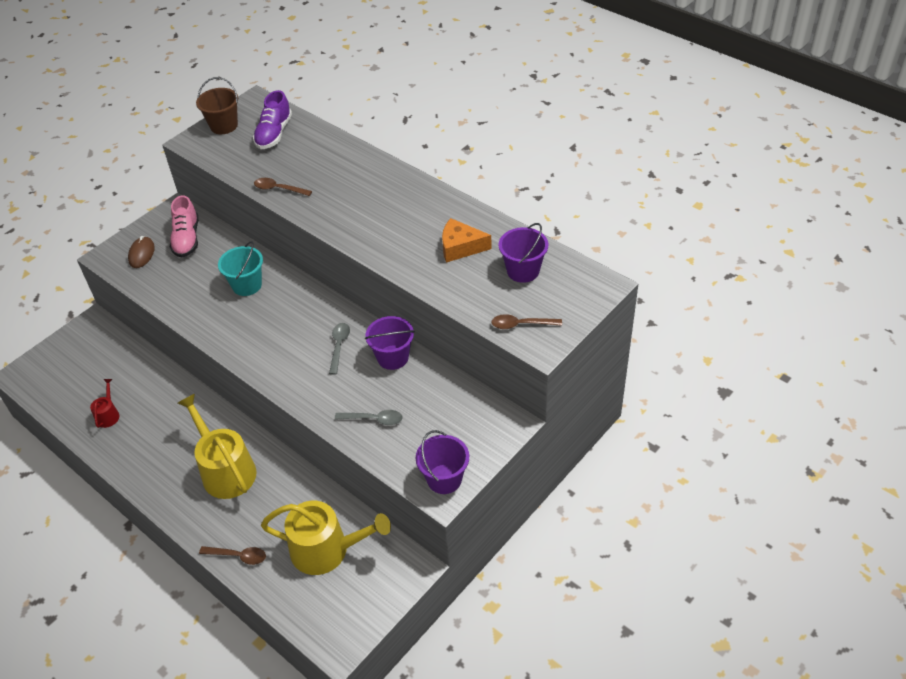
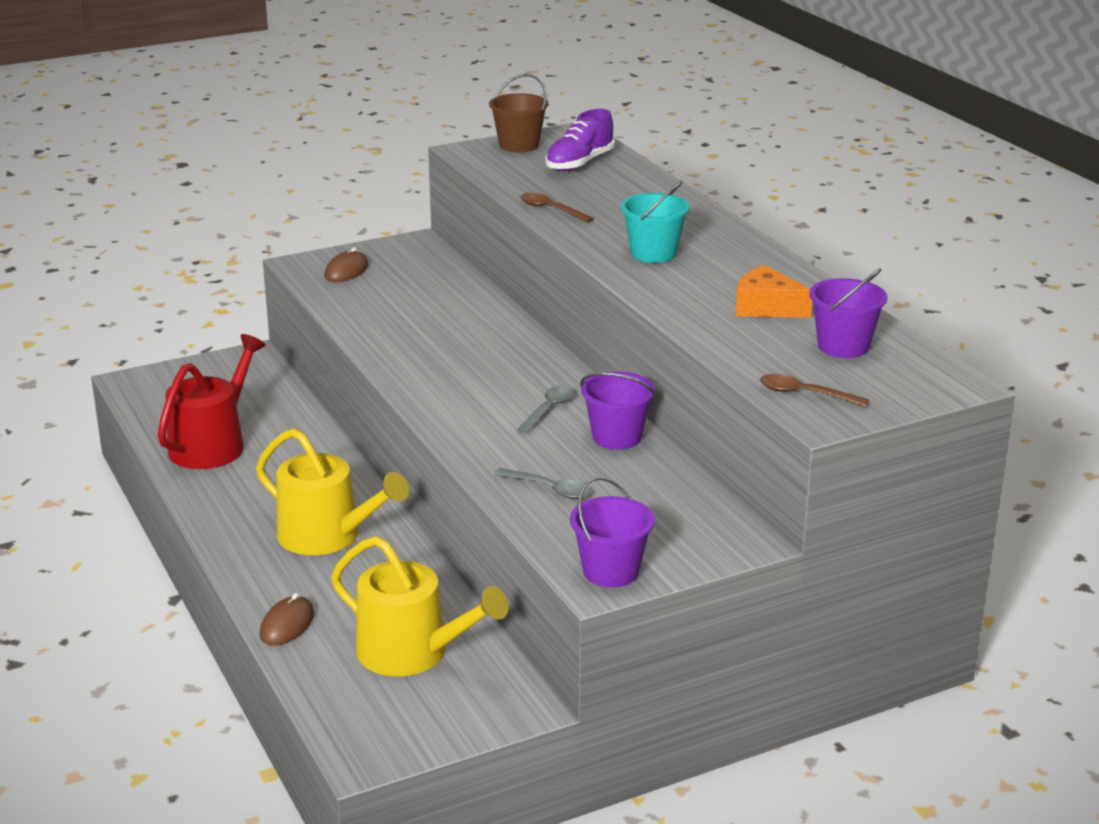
camera: 20 degrees right, 20 degrees down
(108, 415) = (212, 445): red watering can -> red watering can, size x2.15
(187, 239) = (413, 270): pink shoe -> none
(225, 470) = (327, 536): yellow watering can -> yellow watering can turned 135 degrees clockwise
(238, 556) = (287, 625): brown spoon -> brown mouse
(247, 285) = (462, 327): turquoise bucket -> turquoise bucket (653, 253)

